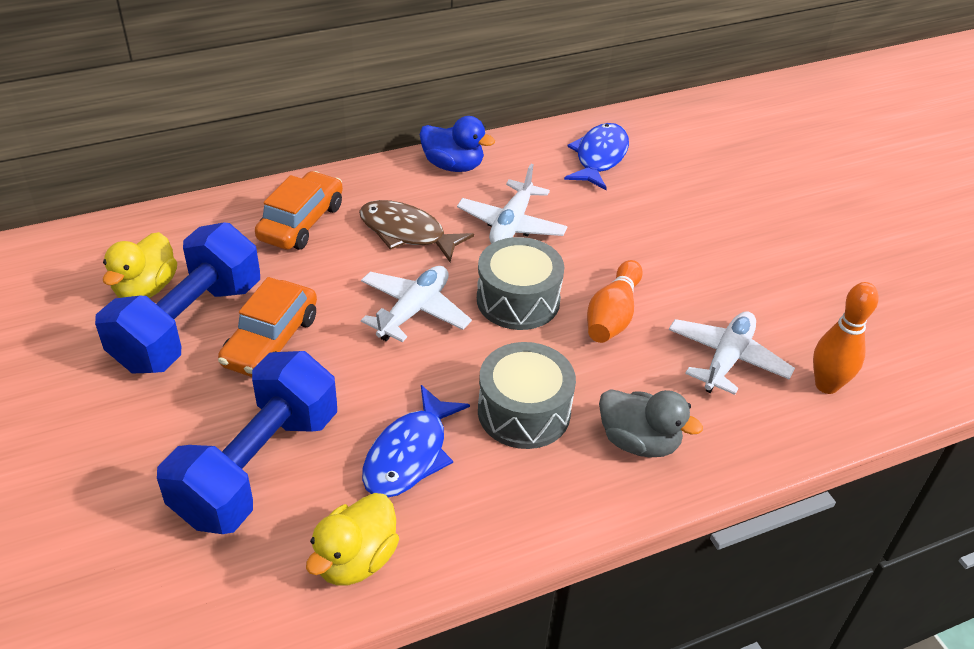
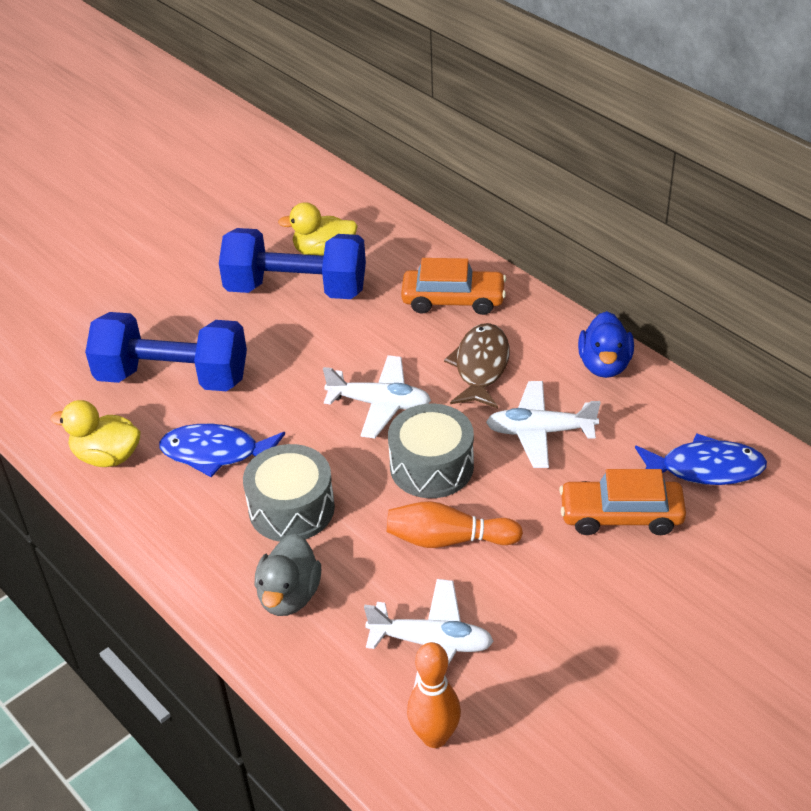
camera: 75 degrees right, 0 degrees up
(271, 341) = (301, 337): orange car -> orange car (621, 516)

